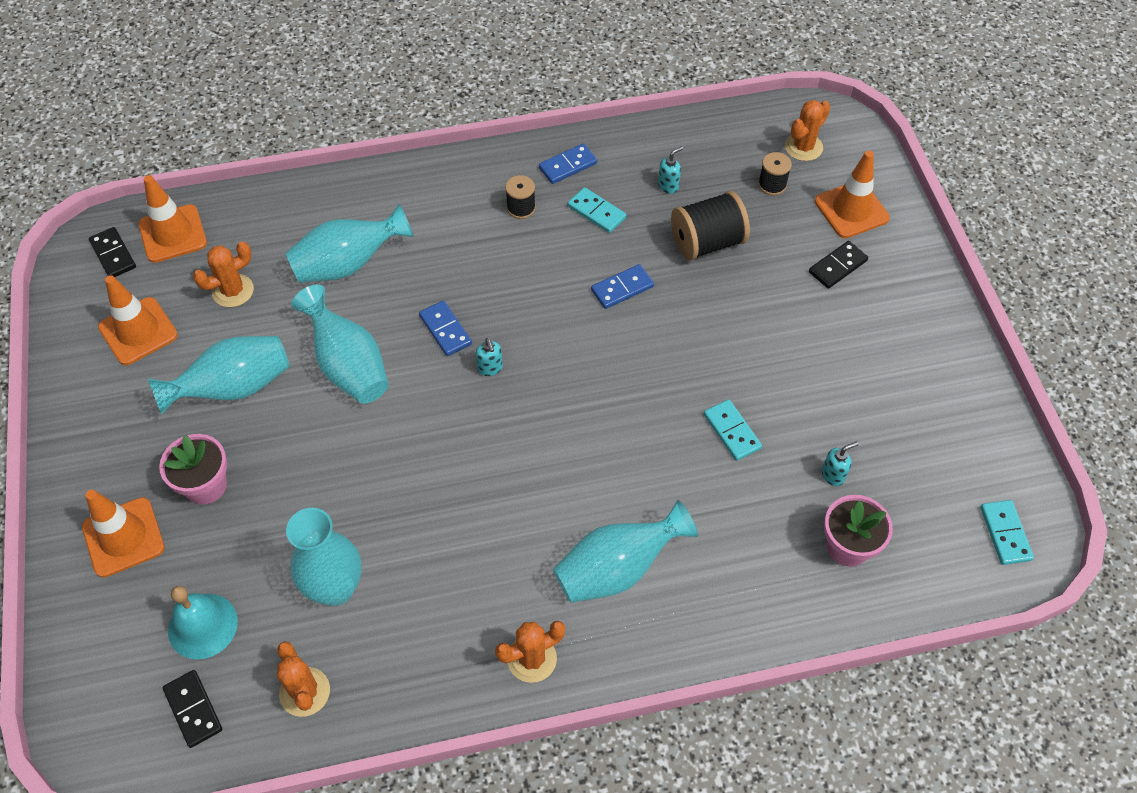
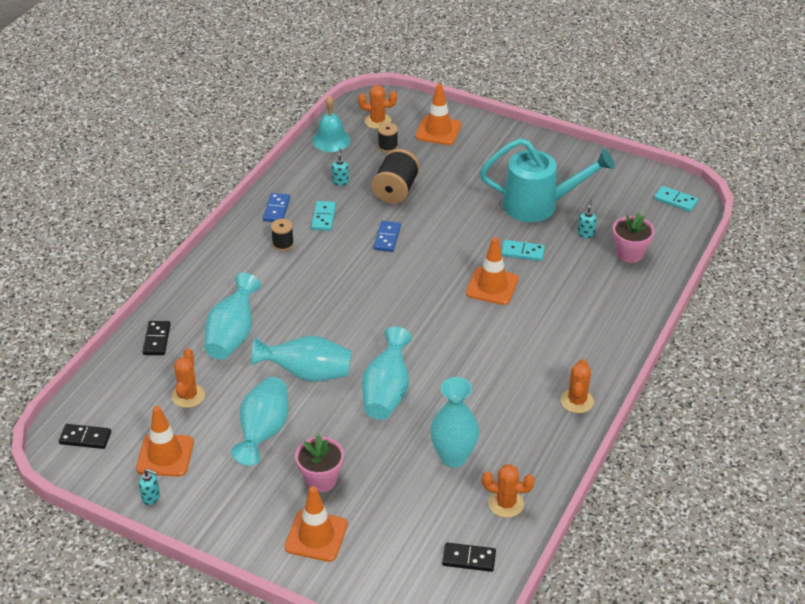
camera: 50 degrees left, 15 degrees down
(173, 234) = (105, 401): orange traffic cone -> orange traffic cone (492, 286)
(202, 626) = (417, 528): turquoise bell -> turquoise bell (331, 140)
(445, 330) = (331, 320): blue domino -> none
(490, 368) = (379, 317): turquoise soap dispenser -> turquoise soap dispenser (151, 497)
(596, 212) = (323, 217): turquoise domino -> turquoise domino turned 75 degrees counterclockwise
(617, 568) = (557, 340): turquoise vase -> turquoise vase (386, 392)
(803, 147) = (377, 121): orange cactus -> orange cactus turned 75 degrees counterclockwise
(832, 392) = (539, 205): none -> turquoise watering can
(838, 266) = (467, 157): black domino -> black domino (157, 339)

